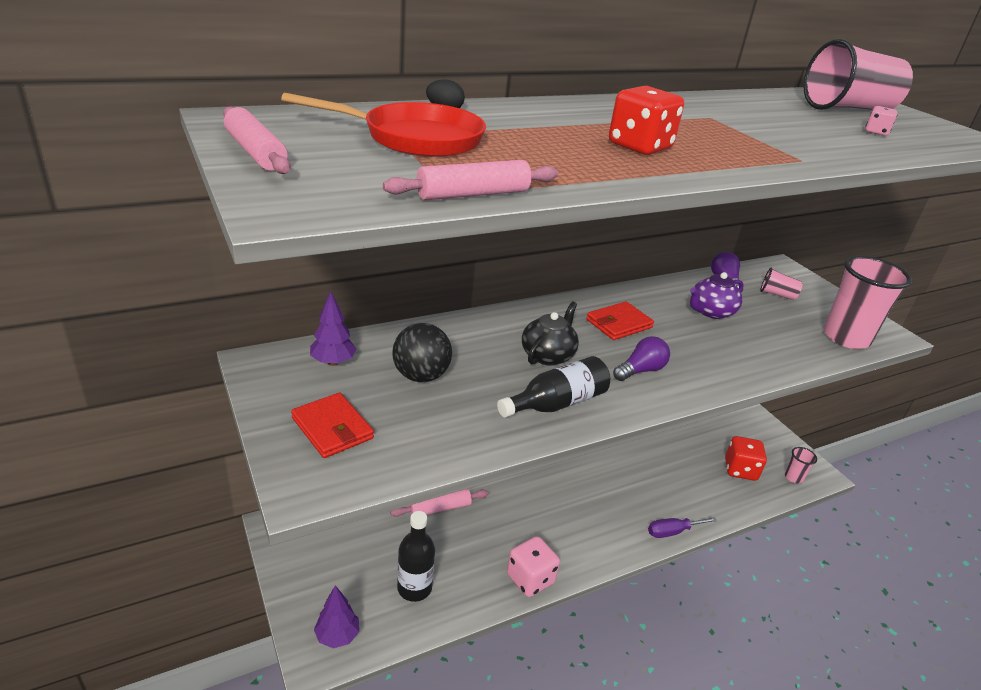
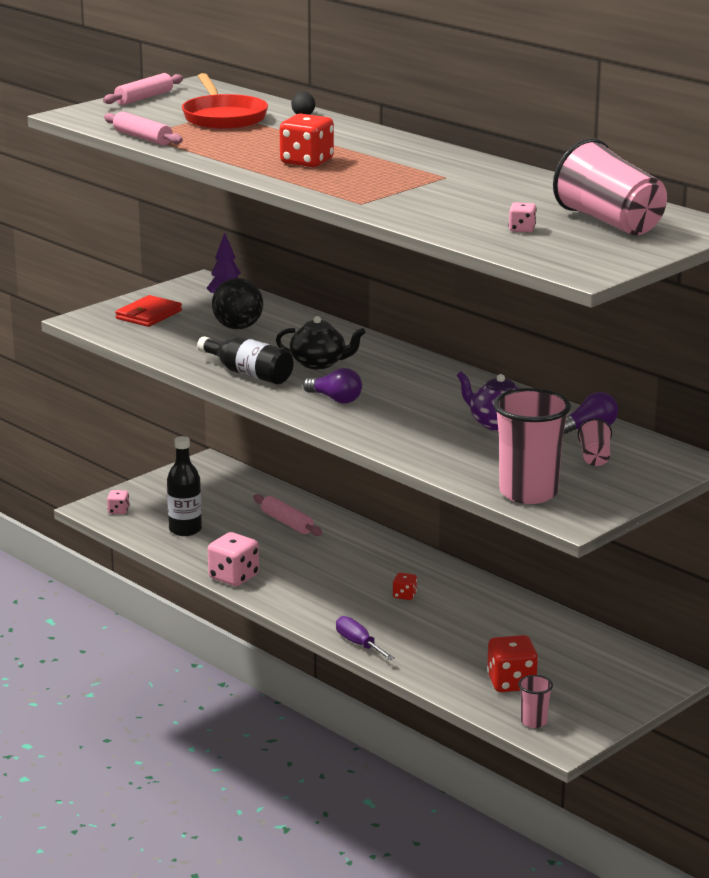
camera: 75 degrees right, 10 degrees down
(337, 635) = (118, 511): purple tree -> pink dice
(599, 480) = (404, 595): none -> red dice
(619, 324) = (413, 385): red wallet -> none

